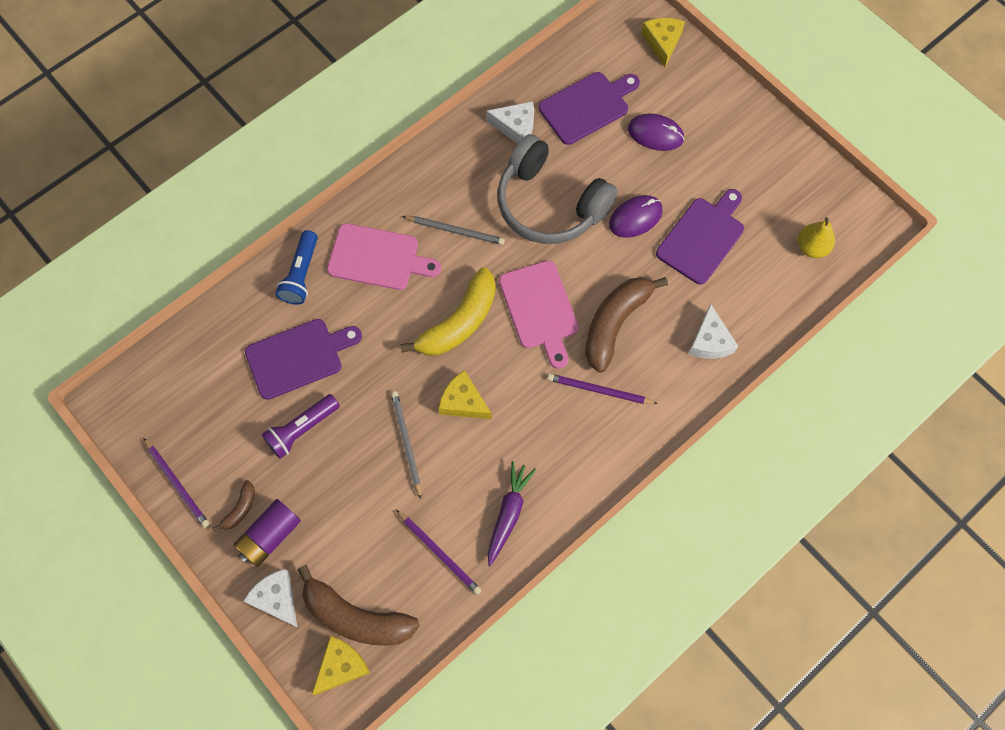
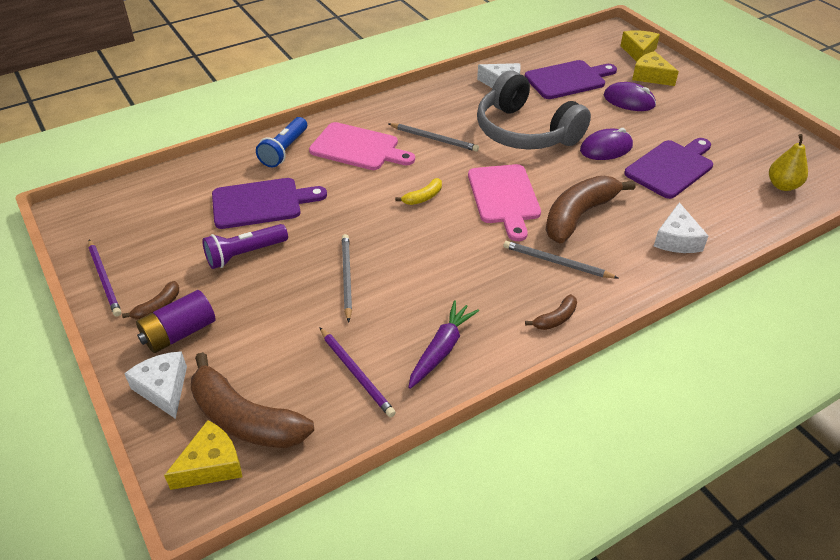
camera: 10 degrees right, 25 degrees down
(459, 322) = (423, 197): yellow banana -> yellow banana, size x0.46
(463, 402) = (413, 254): yellow cheese -> yellow cheese (651, 76)
(599, 390) = (556, 262): purple pencil -> grey pencil
(604, 461) = (555, 319): none -> brown banana

